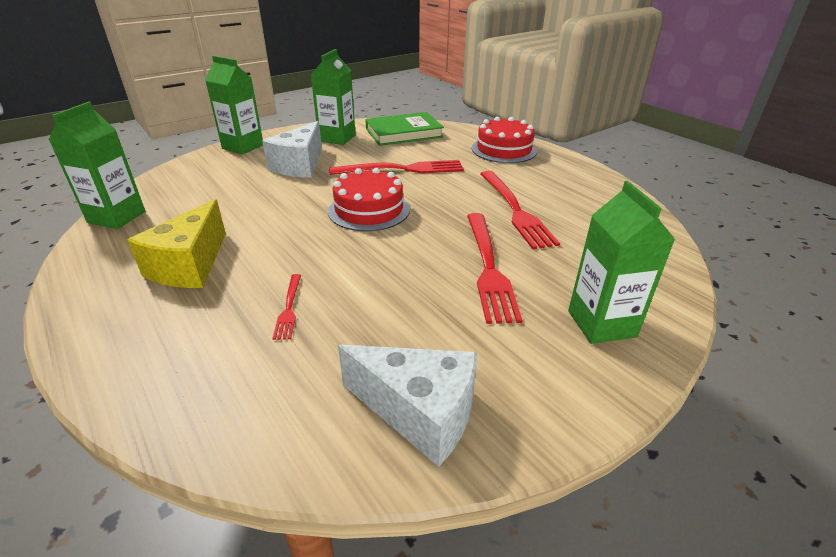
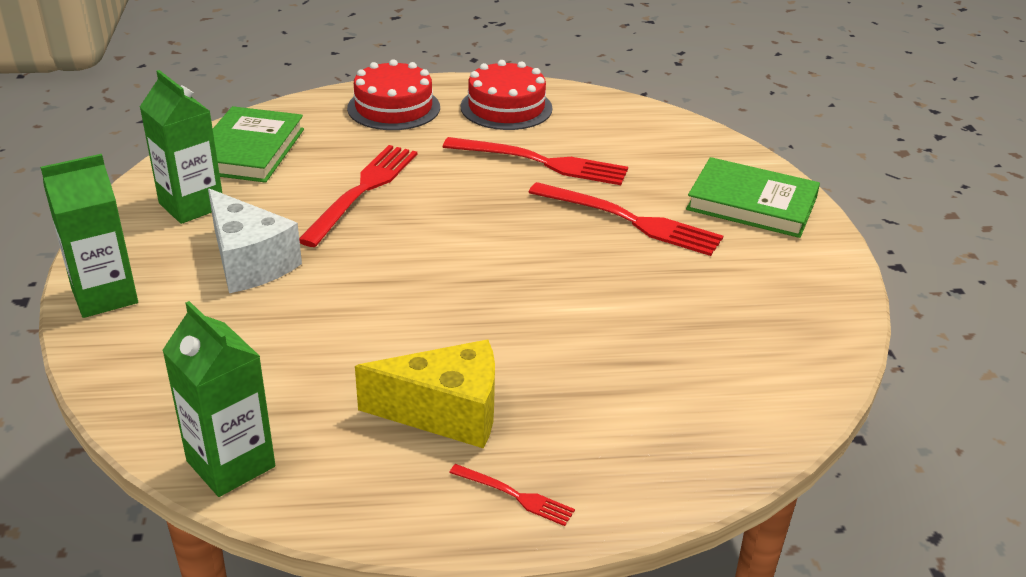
camera: 60 degrees left, 0 degrees up
(190, 265) = (446, 413): yellow cheese -> yellow cheese turned 45 degrees counterclockwise
(289, 308) = (599, 359): red fork -> red fork (515, 496)
(369, 210) = (443, 248): red cake -> red cake (506, 107)
(419, 413) = (793, 329): white cheese -> none
(601, 324) = (752, 203): green carton -> green book

